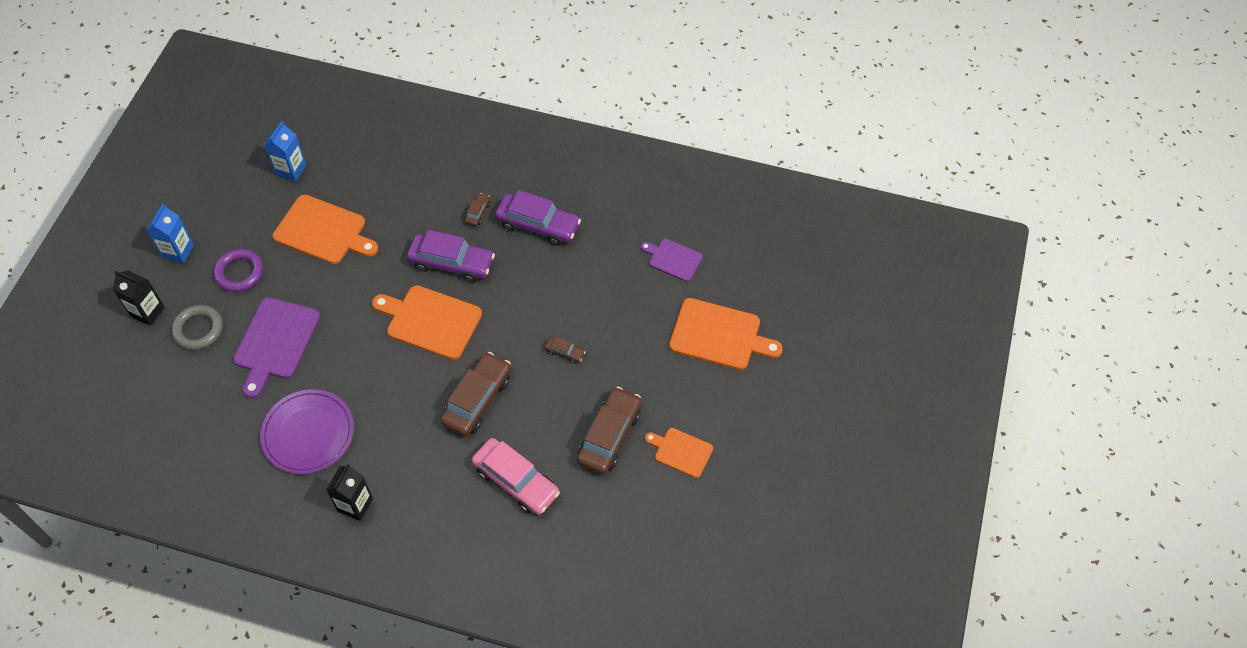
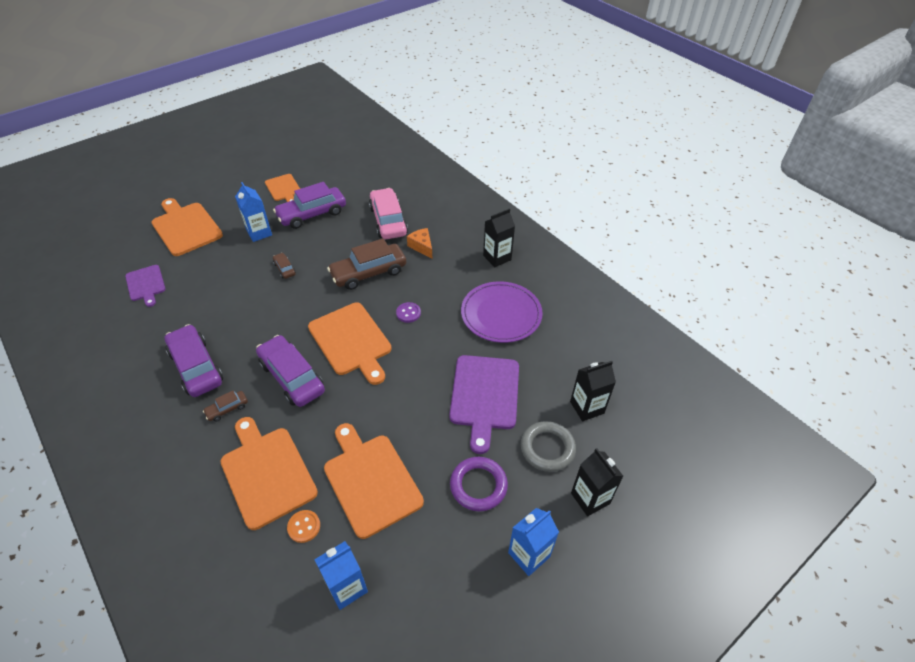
camera: 145 degrees left, 10 degrees down
(179, 384) = (587, 407): none -> black carton
(275, 342) = (484, 396): purple cutting board -> purple cutting board turned 135 degrees clockwise
(347, 181) = (304, 527): none -> orange button
(400, 379) = (408, 313): none -> purple button
(403, 194) = (266, 473): none -> orange cutting board
(449, 468) = (422, 247): none -> orange cheese
(609, 436) = (312, 214): brown car -> purple car
(637, 376) = (259, 233): none -> blue carton

